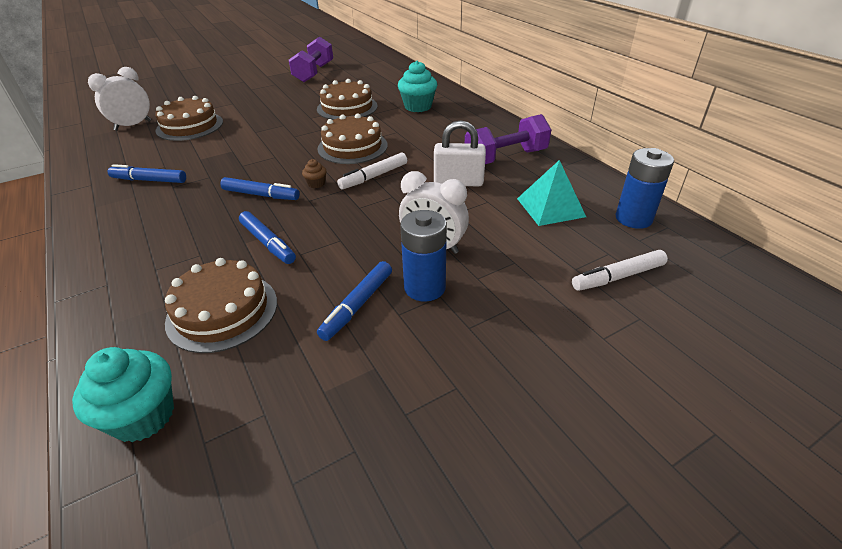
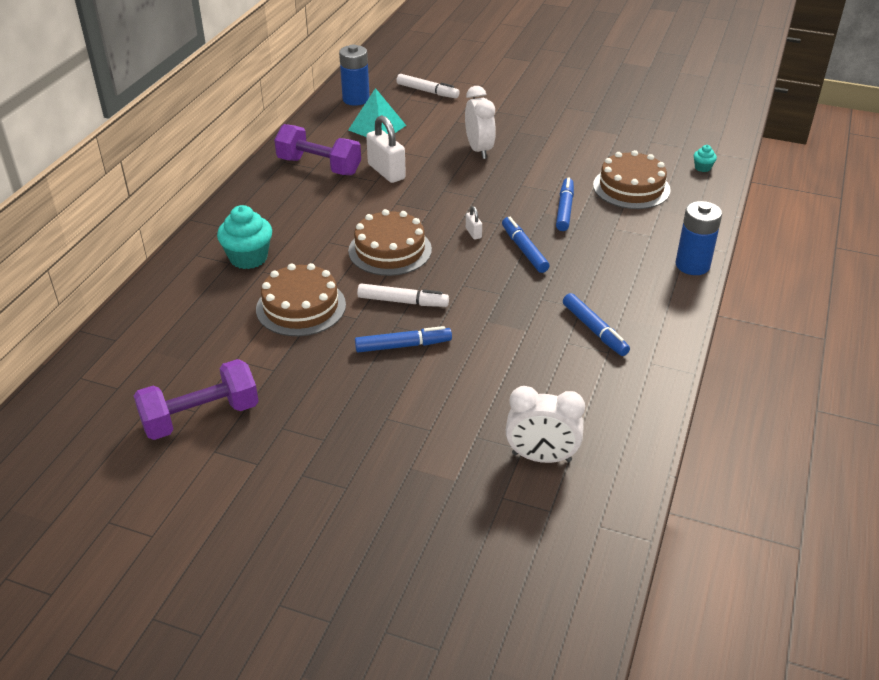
camera: 130 degrees left, 0 degrees up
(143, 416) = (702, 168): turquoise cupcake -> turquoise cupcake, size x0.48
(190, 126) = (482, 400): brown cake -> none
(316, 184) = (473, 233): brown cupcake -> white padlock
(357, 305) = (561, 150): blue marker -> blue marker (403, 345)
(374, 176) = (426, 212): white marker -> white marker (403, 301)
(424, 287) = (517, 138): blue battery -> blue battery (692, 265)

